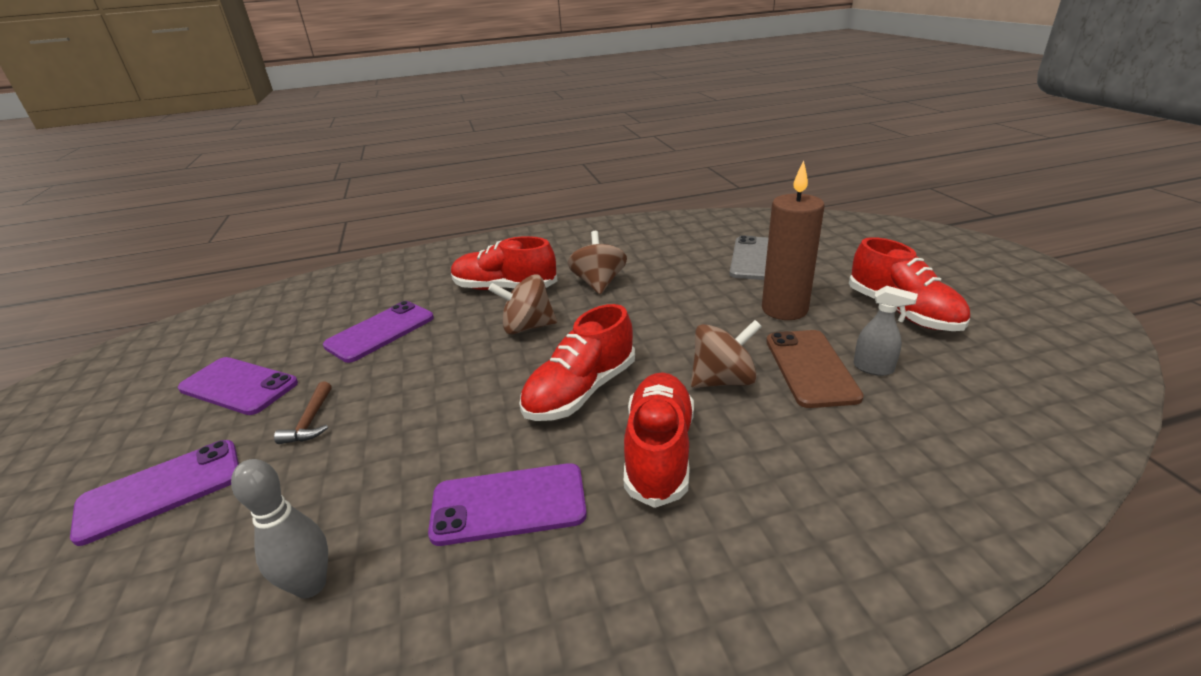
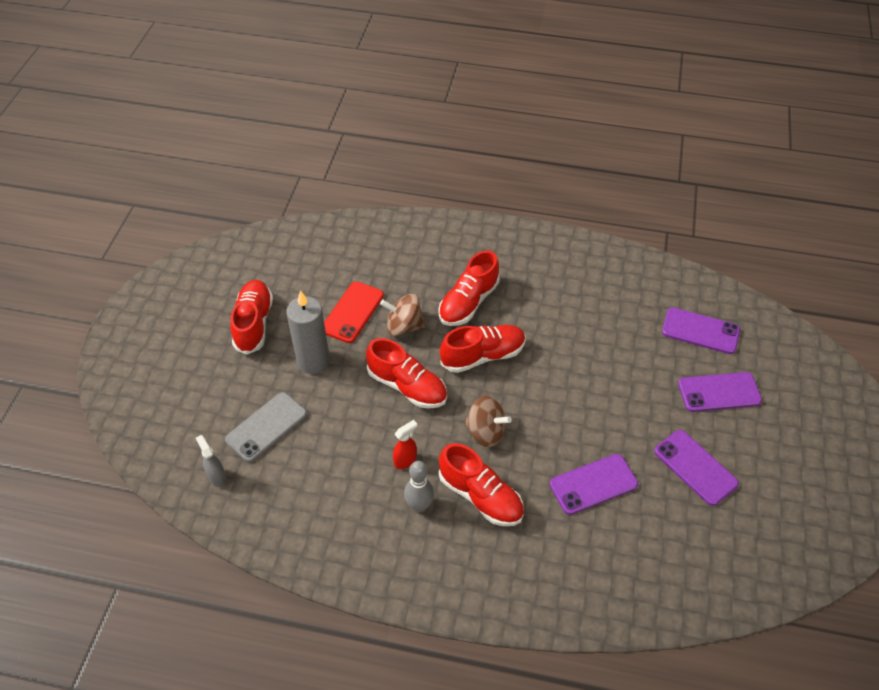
camera: 155 degrees left, 20 degrees up
(310, 421) = (642, 407): brown hammer -> none
(311, 585) = (636, 310): grey bowling pin -> grey bowling pin (419, 506)
(508, 504) = (548, 308): purple phone -> purple phone (700, 331)
(598, 283) = (405, 460): brown spinning top -> red spray bottle
(652, 329) = (407, 386): none -> red shoe
(784, 309) = (313, 361): brown candle -> grey candle
(810, 368) = (353, 312): brown phone -> red phone
(873, 368) = (324, 297): grey spray bottle -> grey spray bottle (217, 477)

